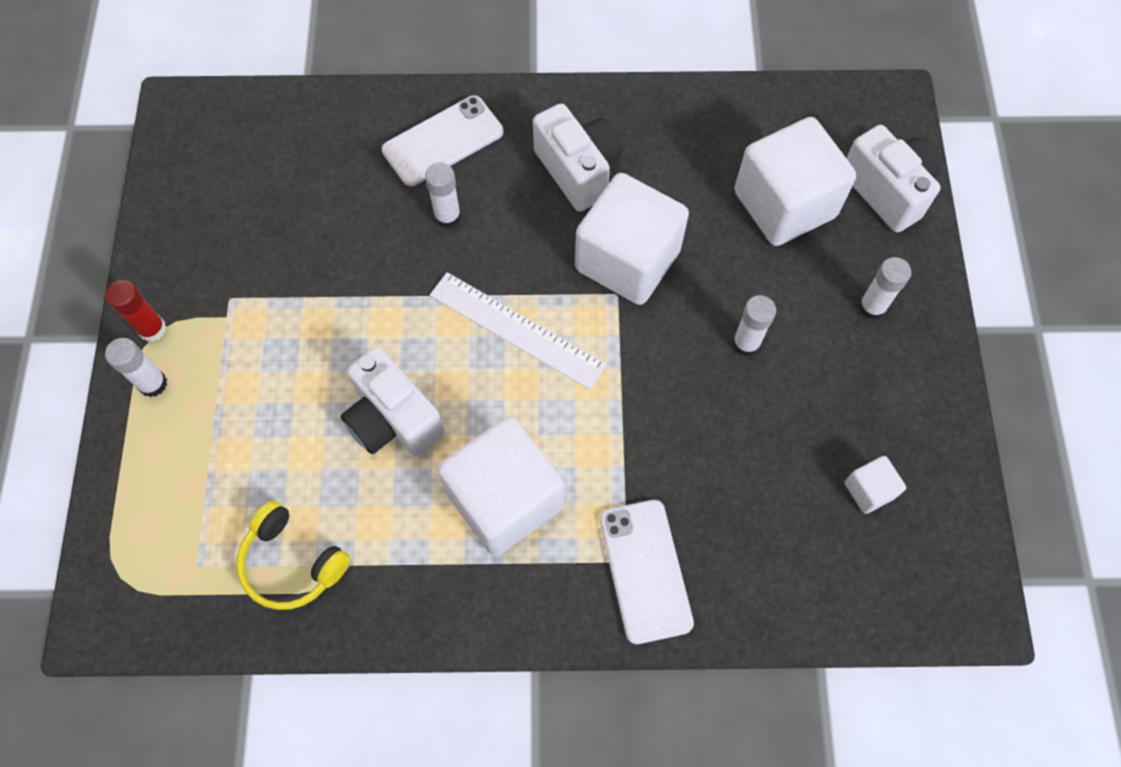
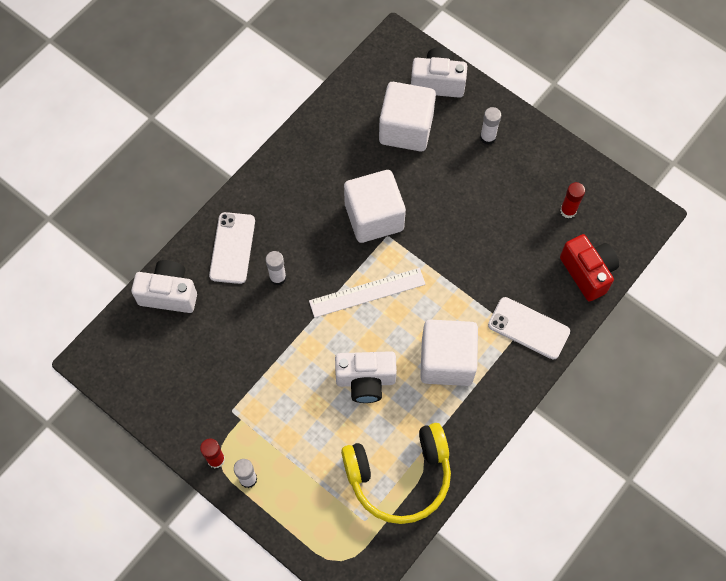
camera: 50 degrees left, 0 degrees up
(292, 563) = (399, 476): yellow headphones -> yellow headphones, size x1.72
(578, 170) = (306, 201): white camera -> white camera (169, 294)
(746, 343) = (460, 202): white glue stick -> none
(802, 588) = (587, 272): none -> red camera
(869, 490) = (568, 211): white cube -> red glue stick

